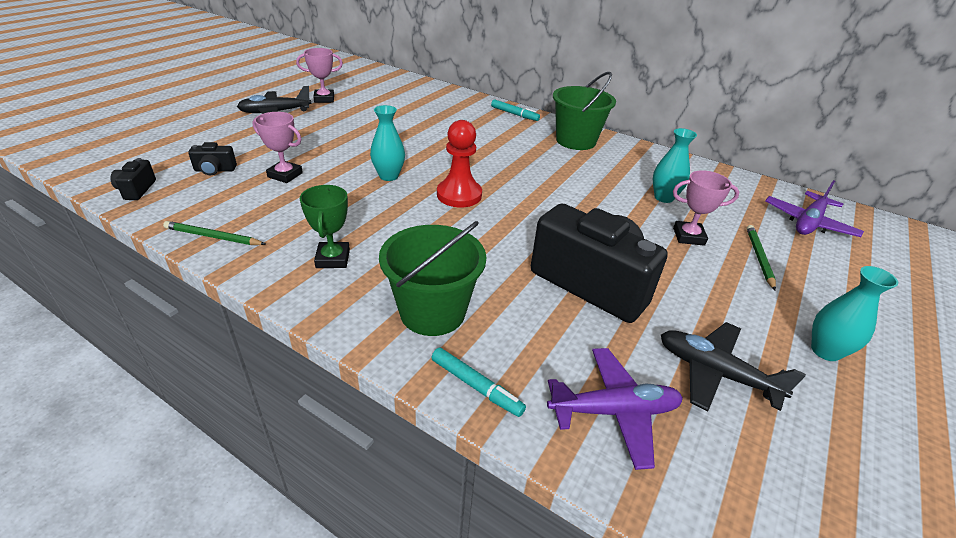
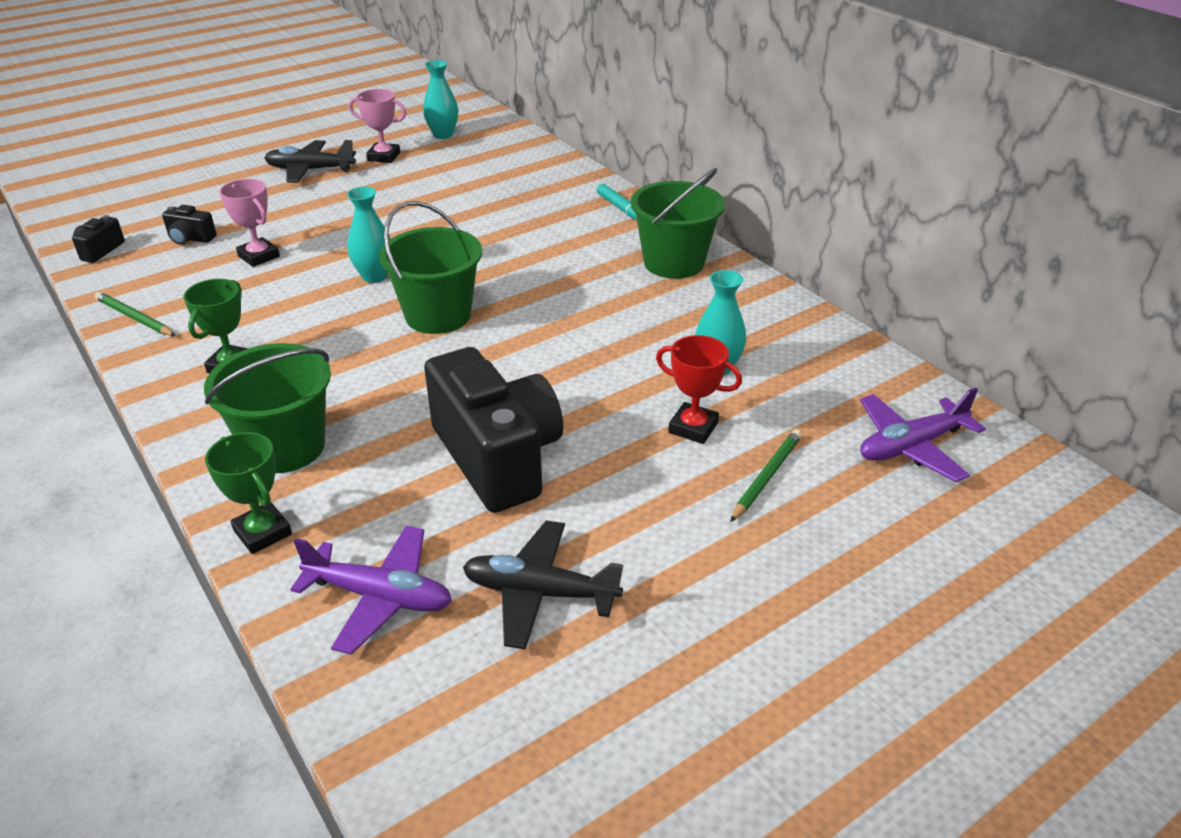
camera: 25 degrees right, 0 degrees up
(459, 195) = (438, 315): red pawn -> green bucket
(476, 386) = (262, 532): turquoise marker -> green trophy
(688, 236) = (693, 427): pink trophy -> red trophy
(715, 373) = (539, 593): black plane -> black plane turned 45 degrees counterclockwise
(825, 351) = (717, 610): turquoise vase -> turquoise vase (443, 135)

